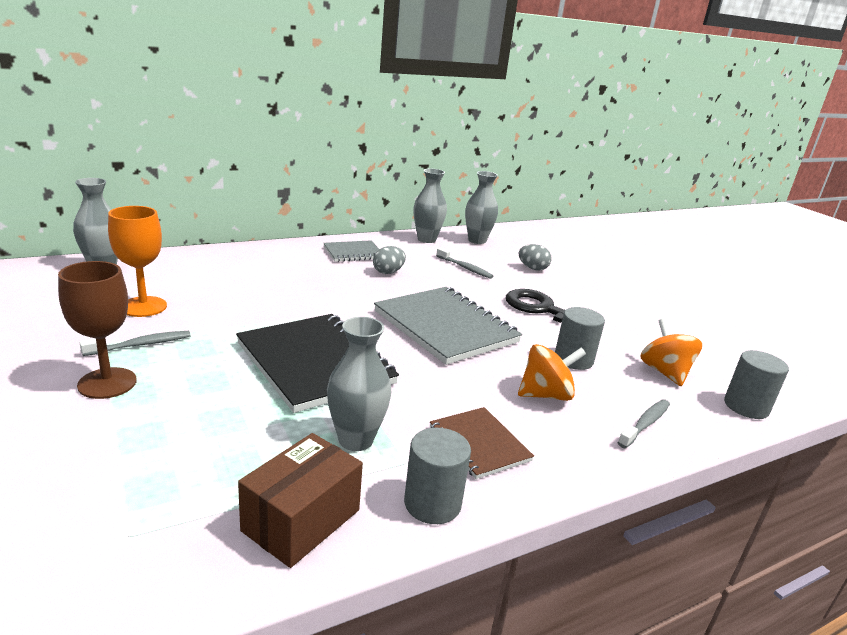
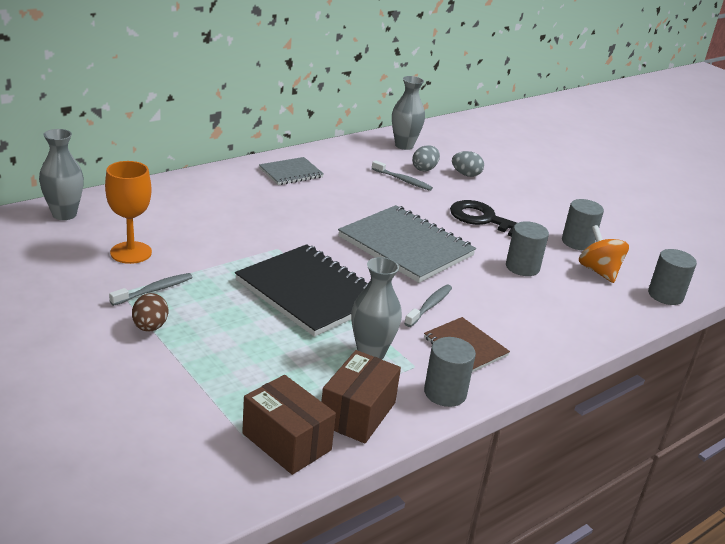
camera: 10 degrees left, 5 degrees up
(107, 383) = (150, 327): brown goblet -> brown egg
(181, 552) = (286, 442): none -> brown box
(388, 272) = (333, 192): grey egg -> grey egg (424, 169)
(426, 239) = (355, 149): grey vase -> none
(545, 395) = (506, 301): orange spinning top -> none
(642, 340) = (577, 242): none -> grey cylinder
(645, 424) = (588, 317): grey toothbrush -> grey toothbrush (429, 306)

